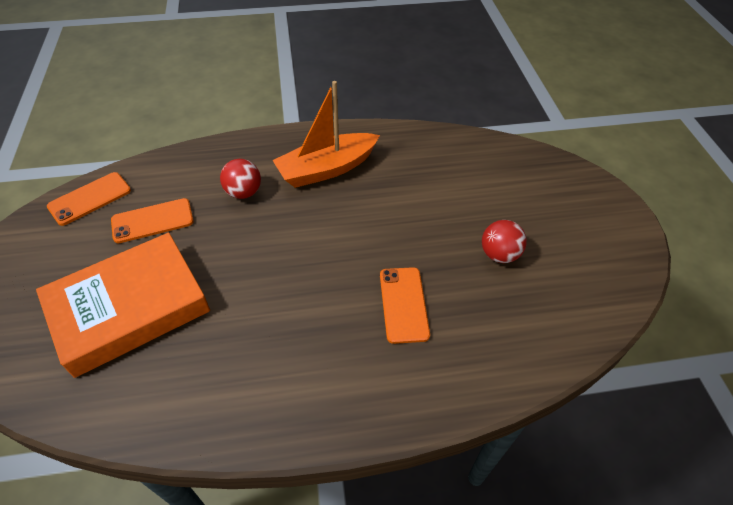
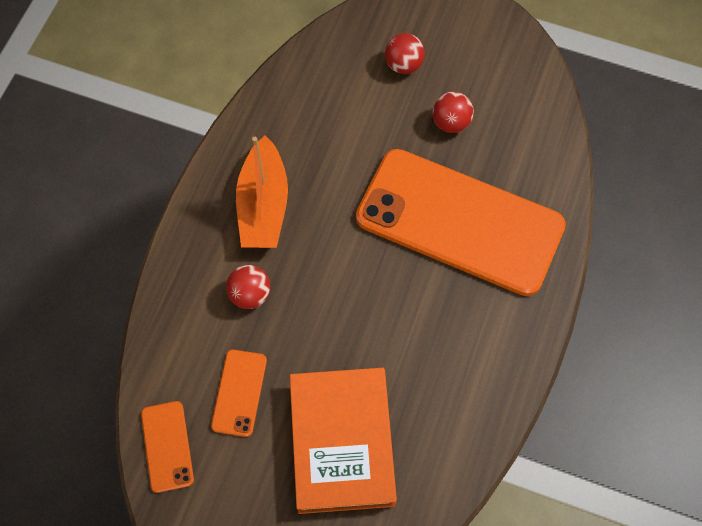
camera: 60 degrees left, 15 degrees up
(403, 304) = (459, 222): orange phone -> orange phone, size x2.46
(524, 199) = (403, 65): none -> red ball

